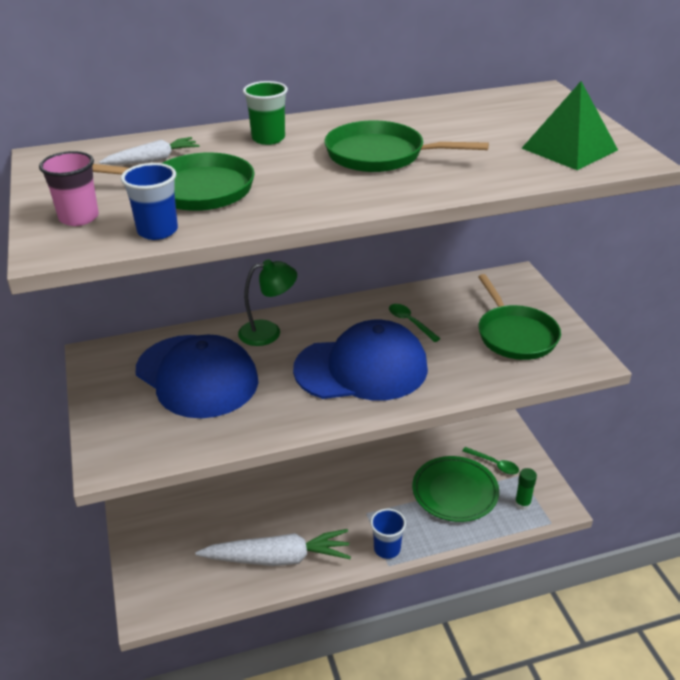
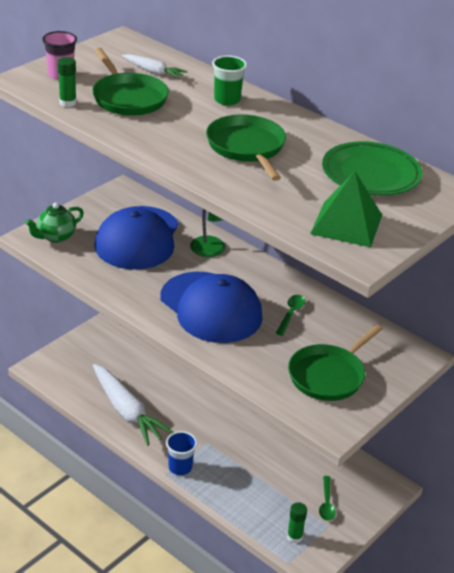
camera: 55 degrees right, 0 degrees up
(128, 440) = (55, 237): none -> green teapot
(157, 231) = (68, 103): blue cup -> green glue stick
(455, 492) = (271, 488): green plate -> green plate (370, 174)

